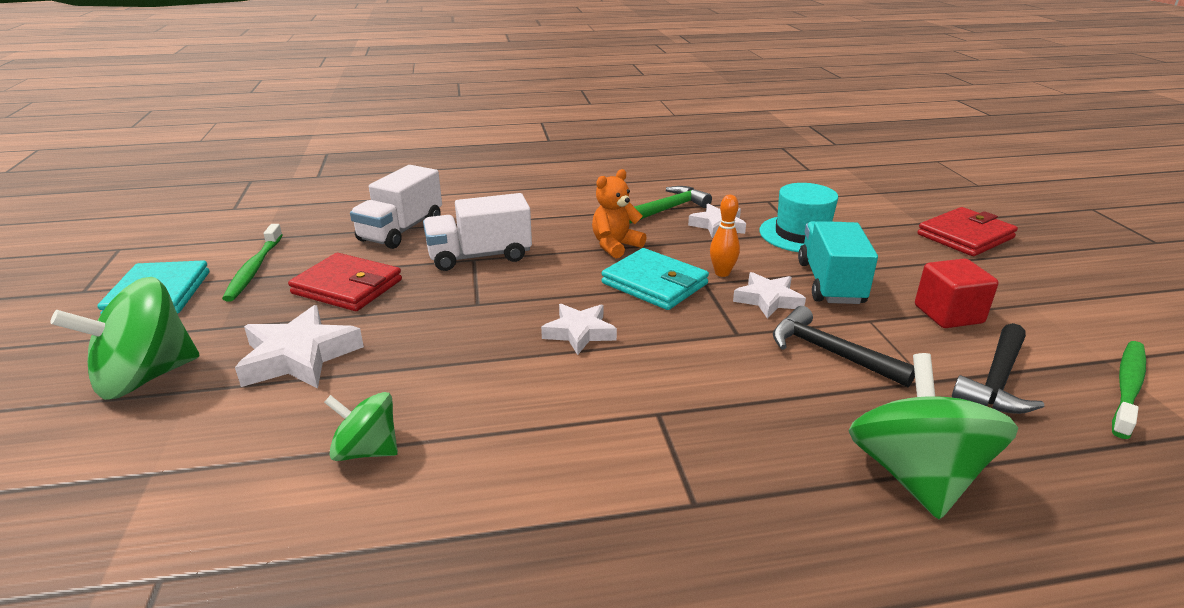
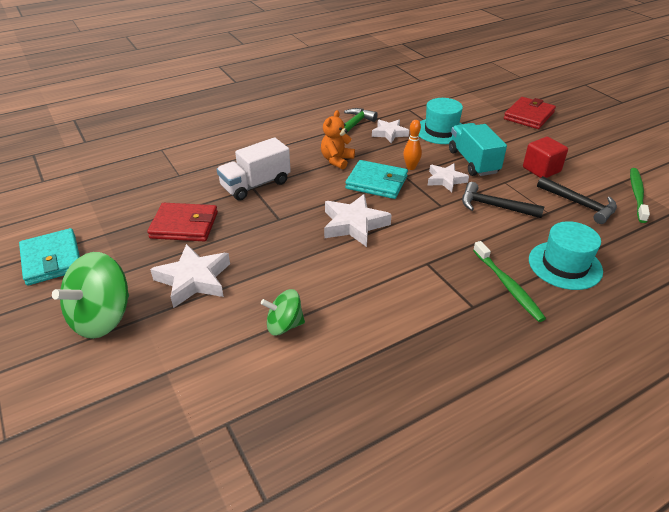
camera: 20 degrees left, 10 degrees up
(254, 268) = (105, 226): green toothbrush -> green toothbrush (507, 285)
(401, 230) = (186, 175): white truck -> none
(579, 333) = (354, 224): white star -> white star, size x1.52
(915, 476) = (565, 265): green spinning top -> turquoise hat
(997, 380) = (579, 204): black hammer -> black hammer turned 60 degrees counterclockwise

